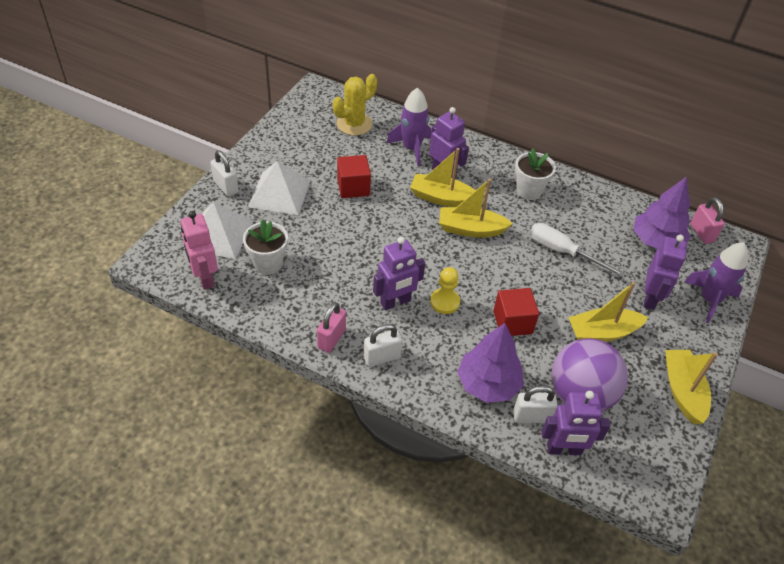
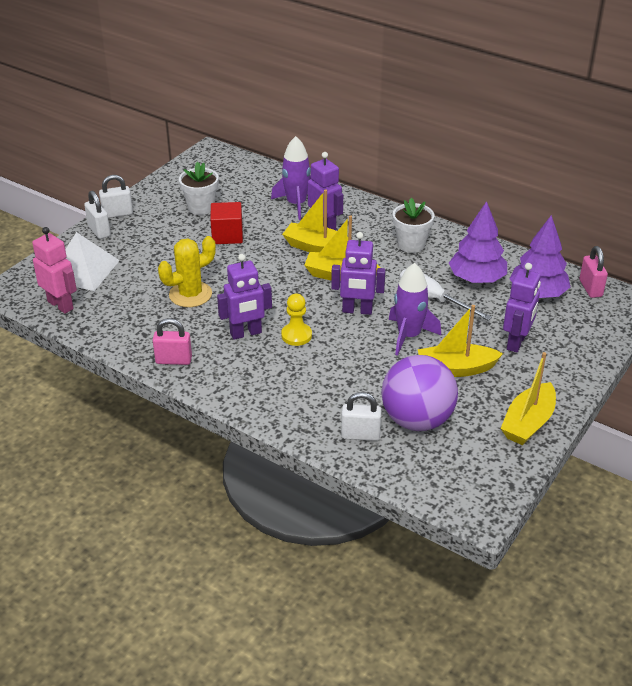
camera: 10 degrees right, 10 degrees down
(205, 278) = (61, 305): pink robot -> pink robot turned 150 degrees clockwise
(268, 263) = (125, 296): white flower pot -> white flower pot (201, 207)
(279, 193) = (151, 238): white pyramid -> none
(331, 339) = (173, 360): pink padlock -> pink padlock turned 60 degrees clockwise
(354, 124) = (242, 182): yellow cactus -> yellow cactus (190, 294)
(381, 357) = (220, 378): white padlock -> white padlock (117, 214)
(488, 384) = (323, 405): purple tree -> purple tree (477, 279)
(512, 322) = (362, 356): red cube -> none
(564, 449) = (387, 464): purple robot -> purple robot (357, 310)
(682, 391) = (528, 423): yellow boat -> yellow boat turned 150 degrees counterclockwise
(709, 300) = (581, 347): purple rocket -> purple rocket (409, 336)

